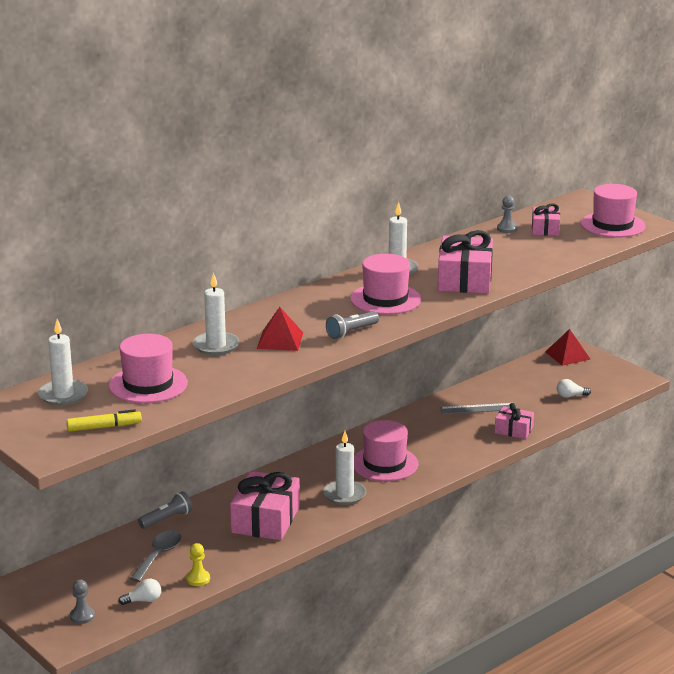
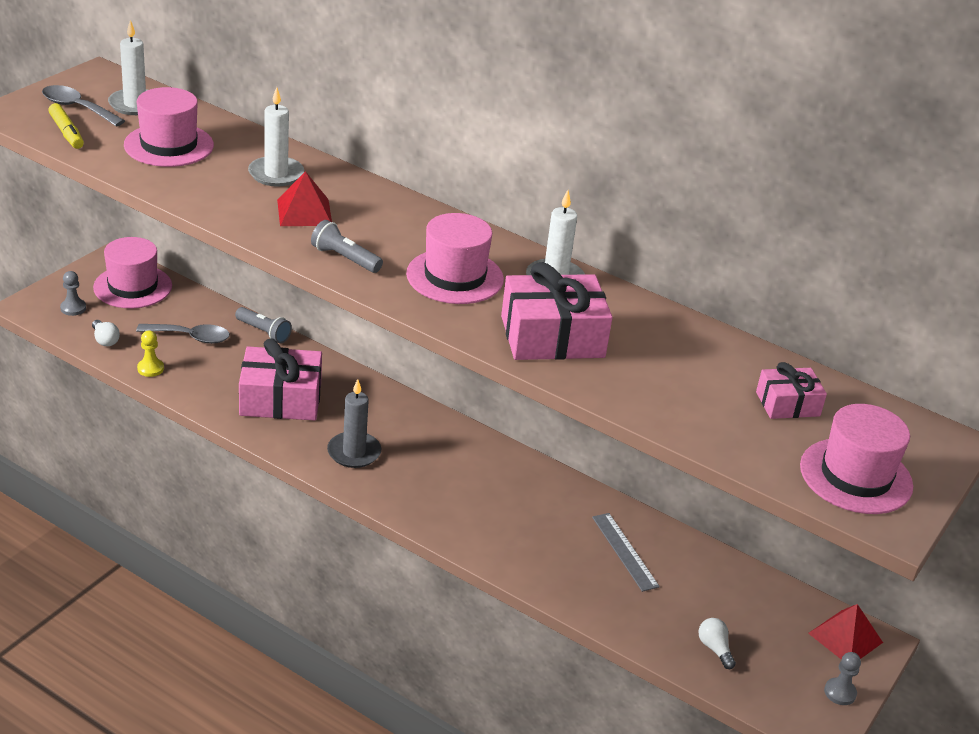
camera: 70 degrees right, 10 degrees up
(57, 421) = (77, 108): none -> grey spoon
(344, 495) = (354, 452): white candle -> grey candle
(384, 464) = (439, 478): pink hat -> pink hat (133, 287)
(507, 229) = (761, 366): grey pawn -> grey pawn (840, 692)
(513, 430) = (581, 592): pink gift -> none

